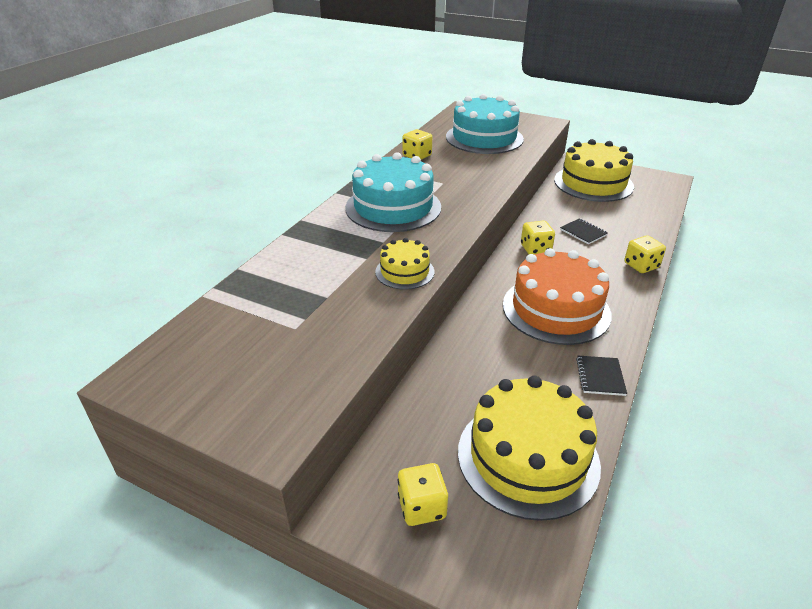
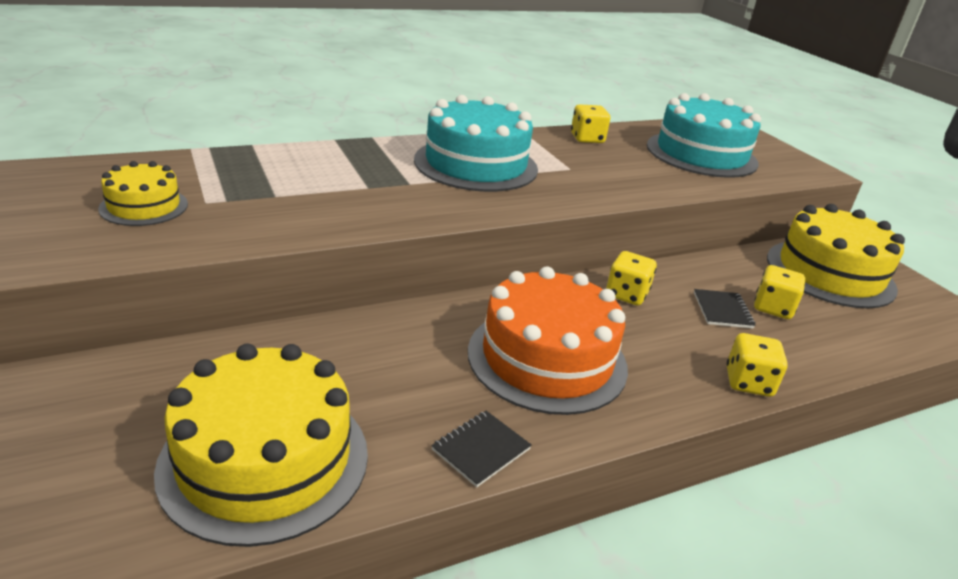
camera: 35 degrees right, 5 degrees down
(404, 272) = (381, 213): yellow cake -> yellow cake (144, 206)
(422, 507) = (104, 423): yellow dice -> yellow dice (773, 308)

